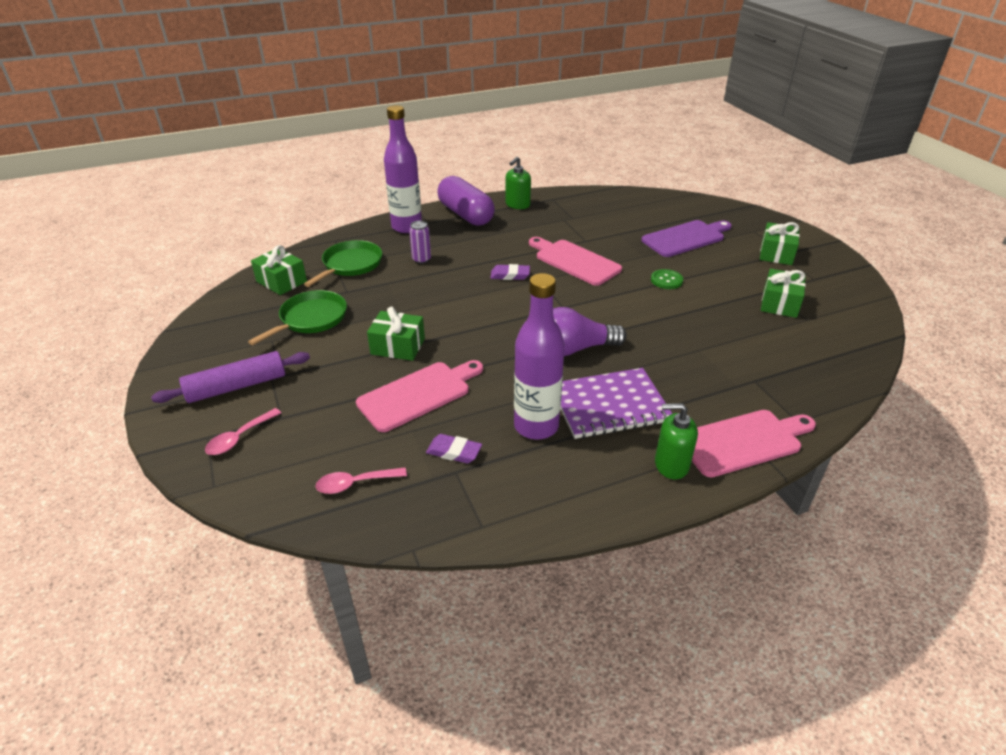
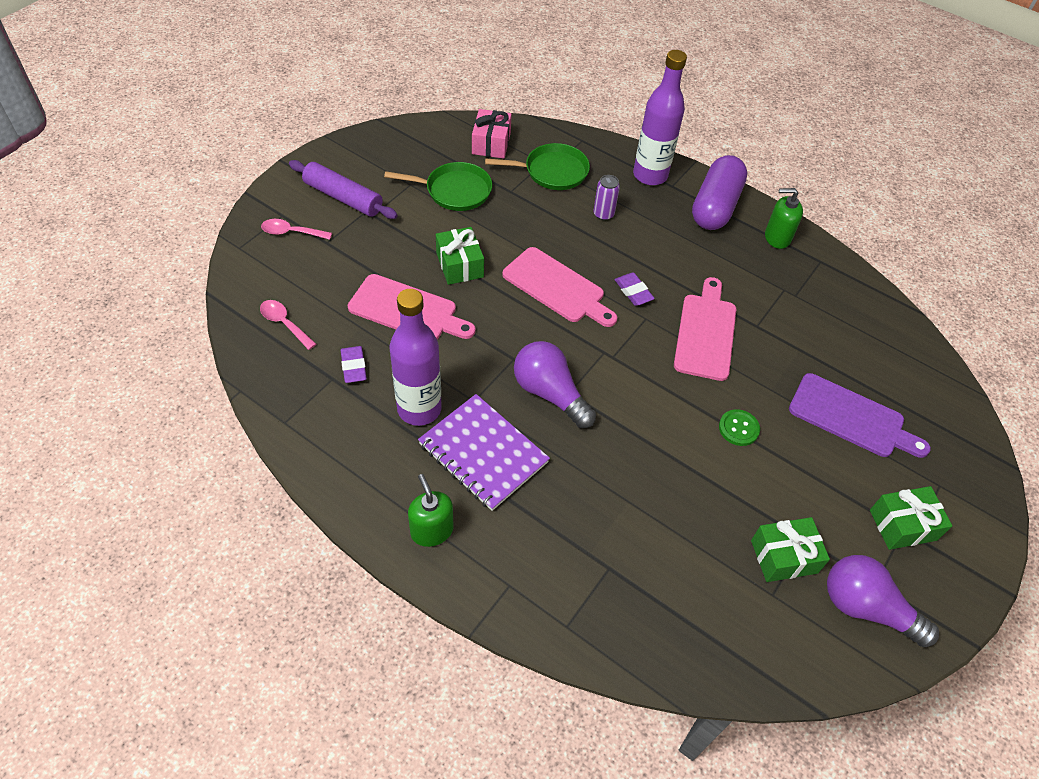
camera: 55 degrees right, 15 degrees up
(281, 281) = (491, 143): green gift -> pink gift
(743, 442) = (501, 583): pink cutting board -> pink cutting board (557, 287)
(831, 289) = (866, 608): none -> purple light bulb

